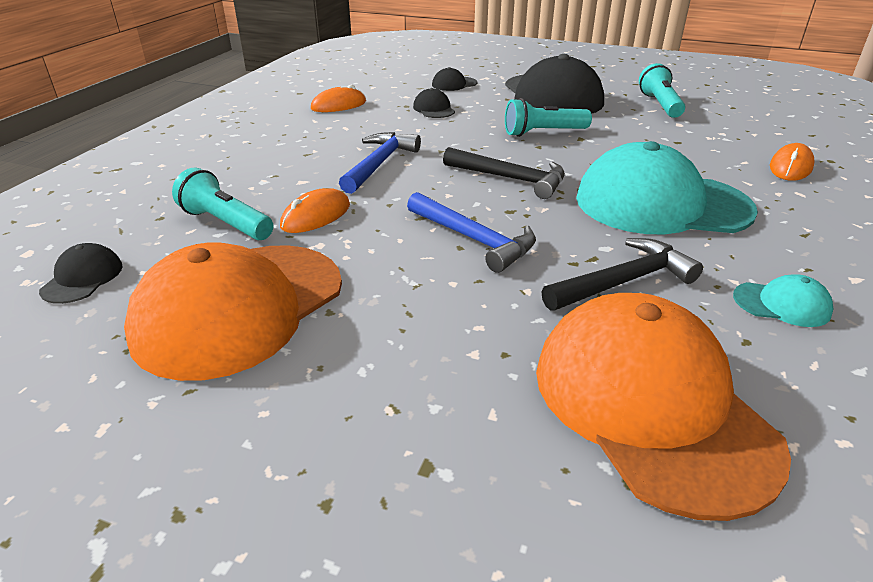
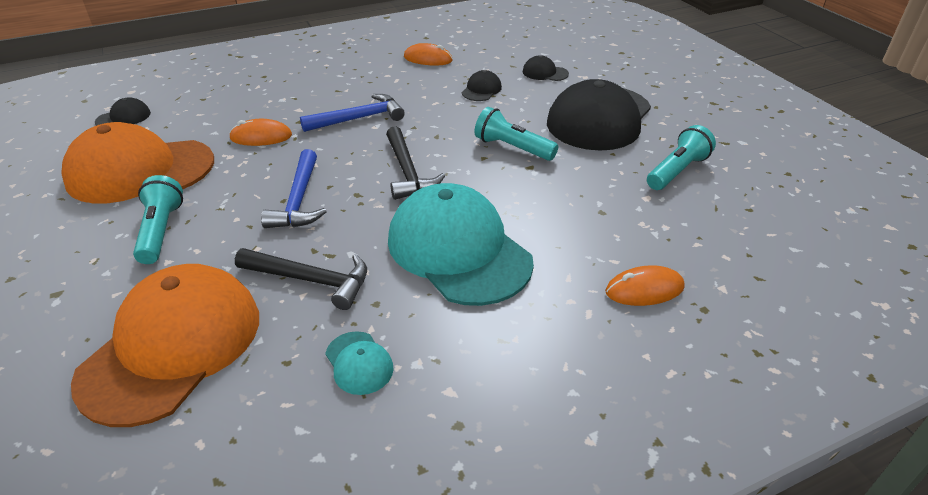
camera: 45 degrees right, 5 degrees up
(225, 223) = (219, 118): turquoise flashlight -> turquoise flashlight (161, 231)

